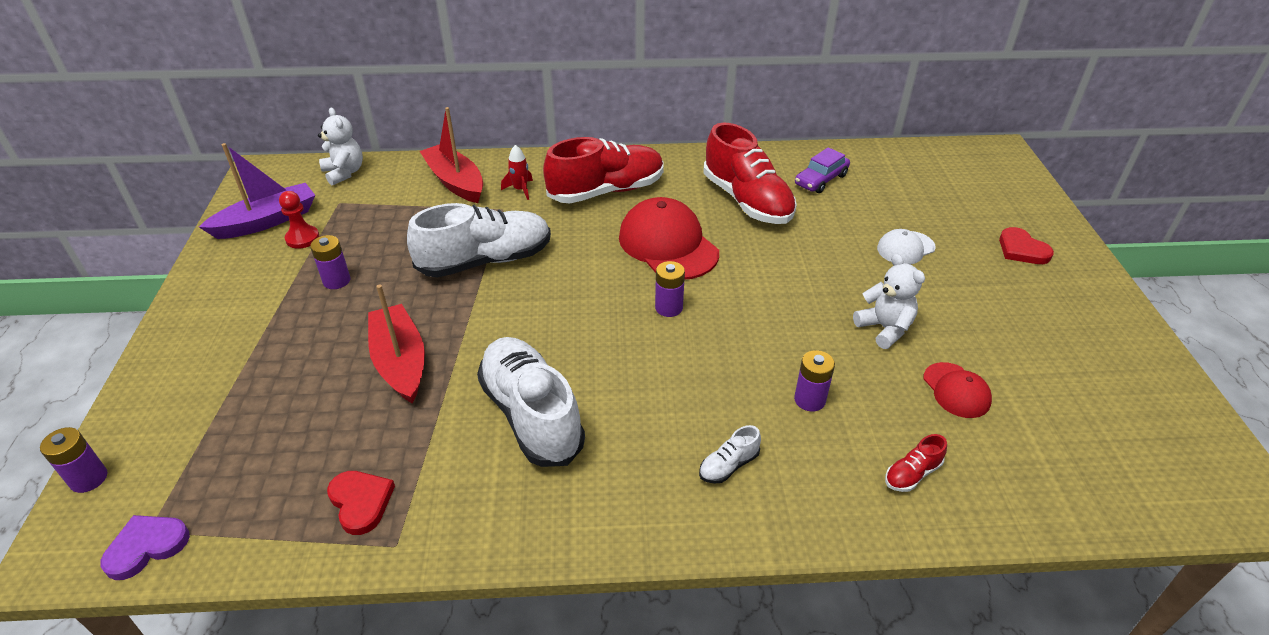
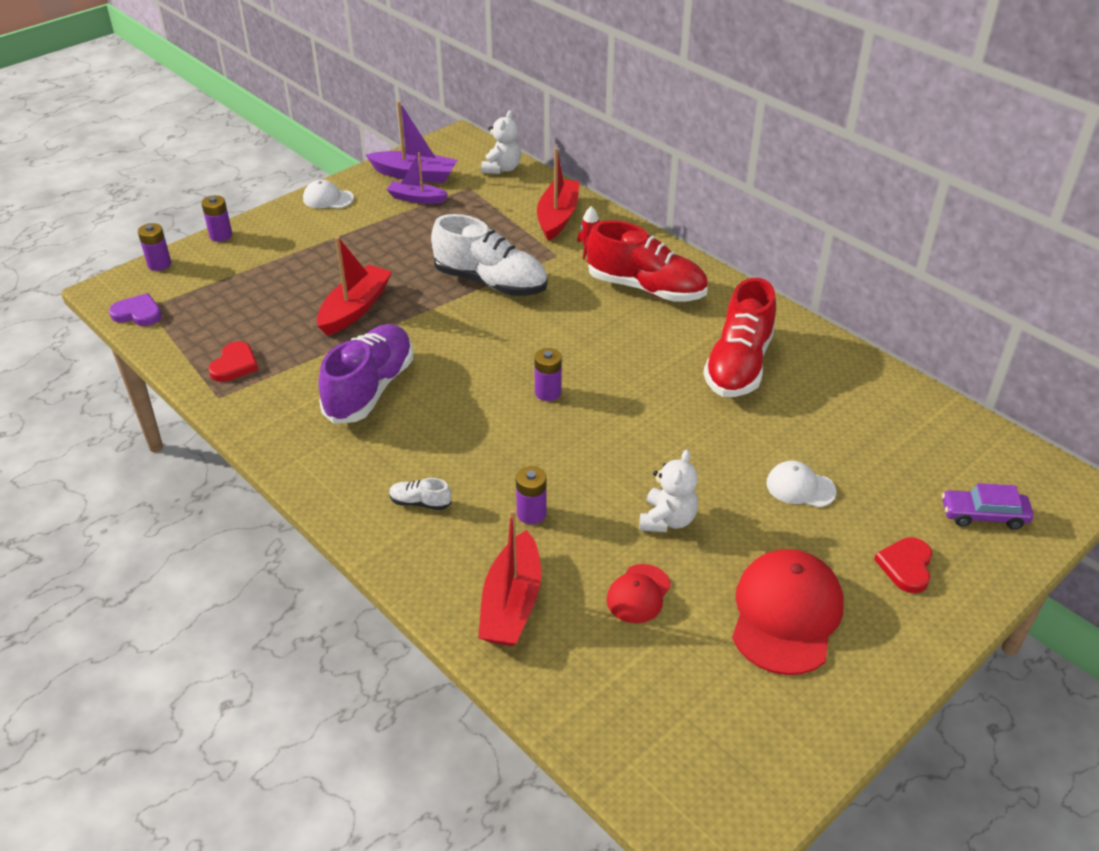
camera: 50 degrees right, 0 degrees up
(205, 290) = (328, 198): none -> white cap
(302, 238) = (416, 198): red pawn -> purple boat
(336, 281) = (395, 237): purple battery -> purple battery (221, 235)
(531, 415) = (370, 389): white shoe -> purple shoe
(668, 245) = (621, 354): red cap -> red cap (786, 614)
(821, 180) = (833, 391): purple car -> purple car (983, 515)
(912, 474) = (511, 603): red shoe -> red boat

